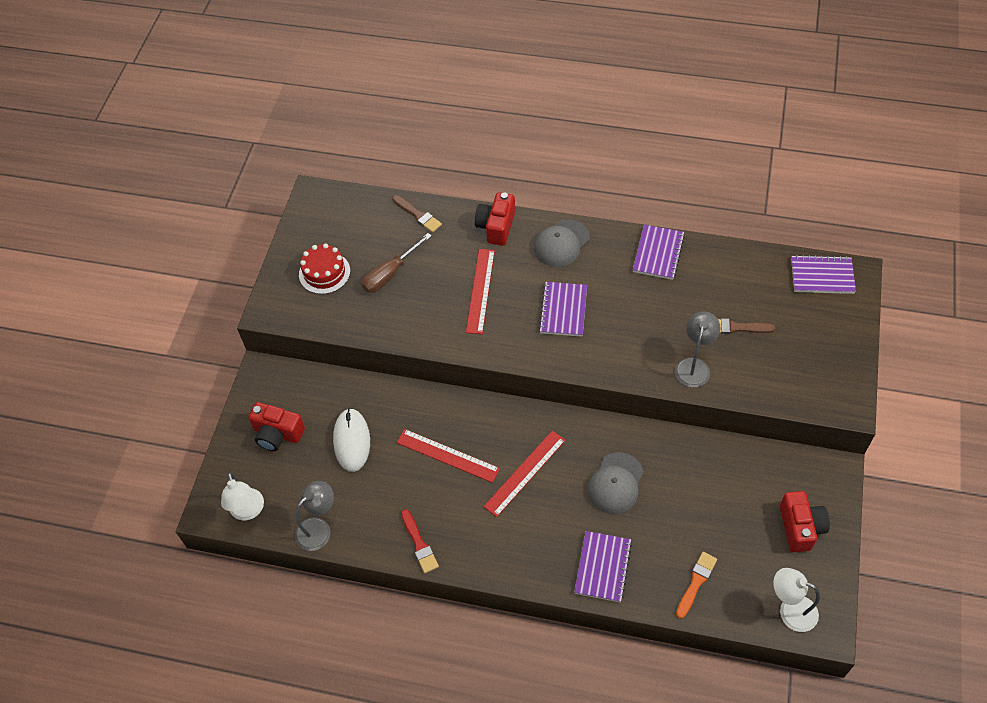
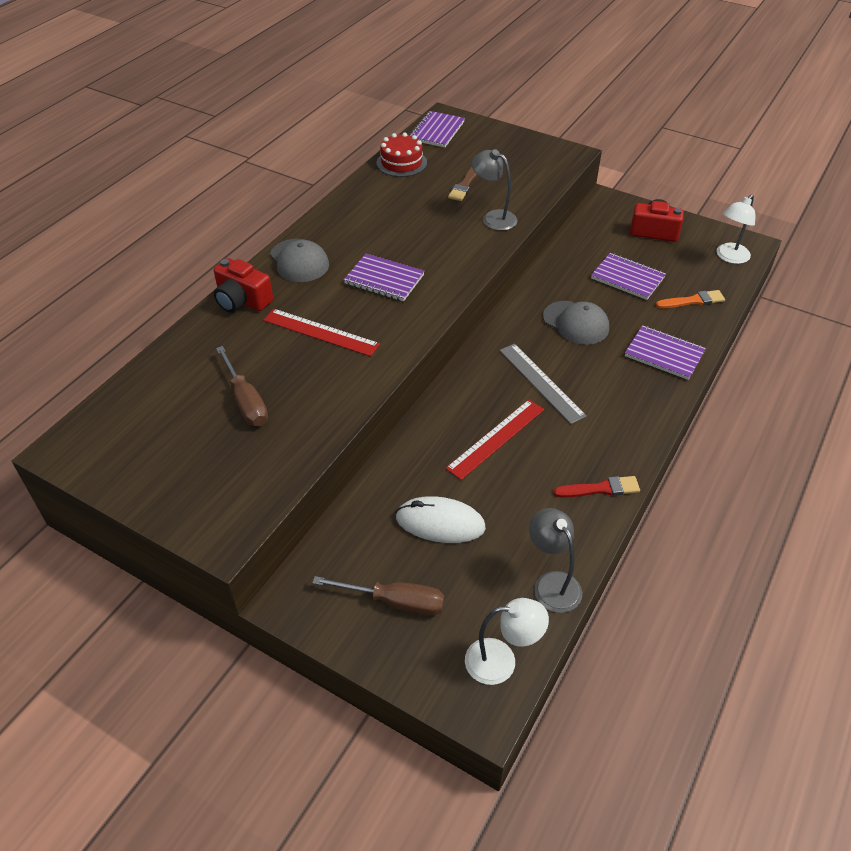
camera: 75 degrees left, 10 degrees down
(277, 434) = (395, 602): red camera -> brown screwdriver
(324, 273) = (200, 464): red cake -> red cake (401, 163)
(418, 215) = (176, 358): brown brush -> none
(525, 473) = (541, 382): red ruler -> grey ruler
(658, 253) = (354, 206): purple notebook -> purple notebook (627, 278)
(696, 582) = (693, 301): orange brush -> orange brush turned 120 degrees clockwise

